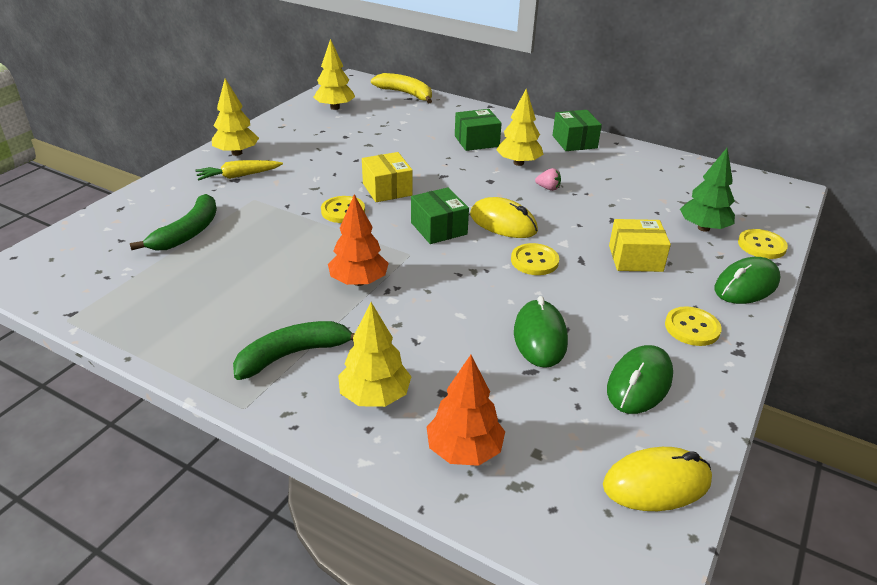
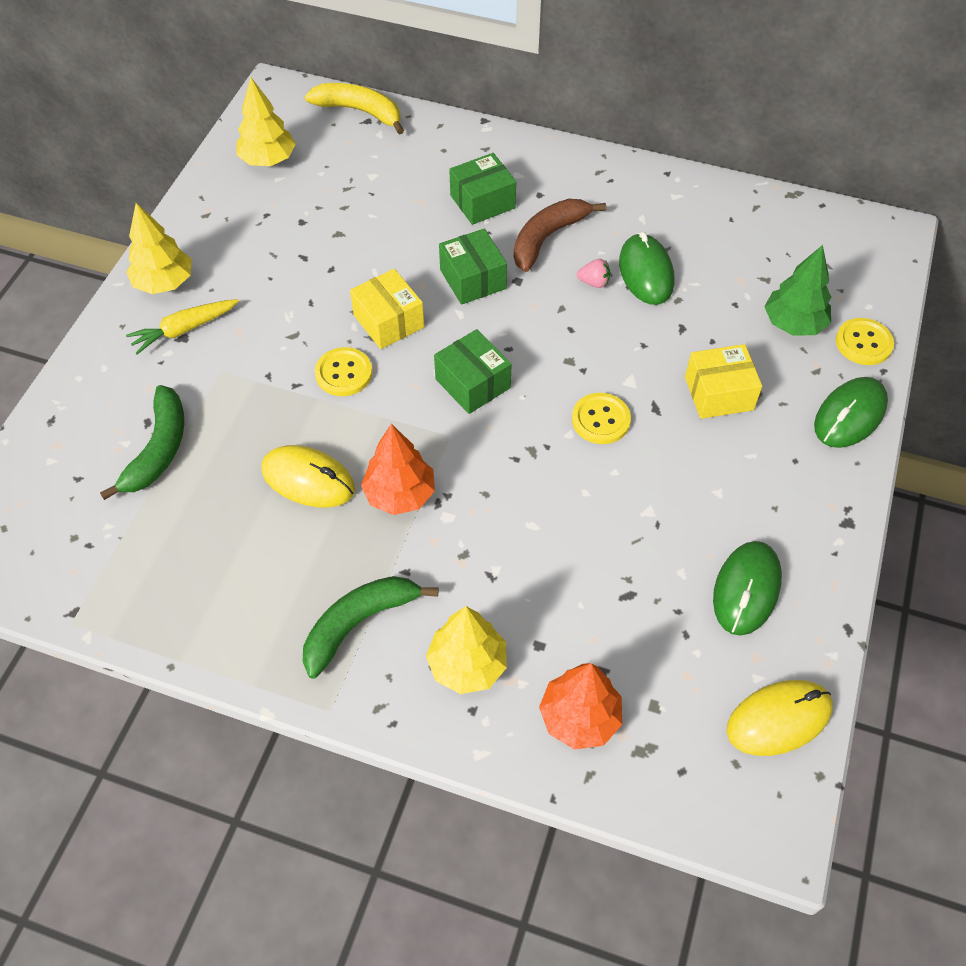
camera: 10 degrees left, 20 degrees up
(503, 223) = (550, 359): yellow mouse -> yellow mouse (308, 479)
(518, 163) = (547, 238): yellow tree -> brown banana
(540, 337) = (629, 543): green mouse -> green mouse (646, 273)
(574, 142) = (612, 181): green box -> green box (473, 279)
(692, 328) = (794, 496): yellow button -> none

